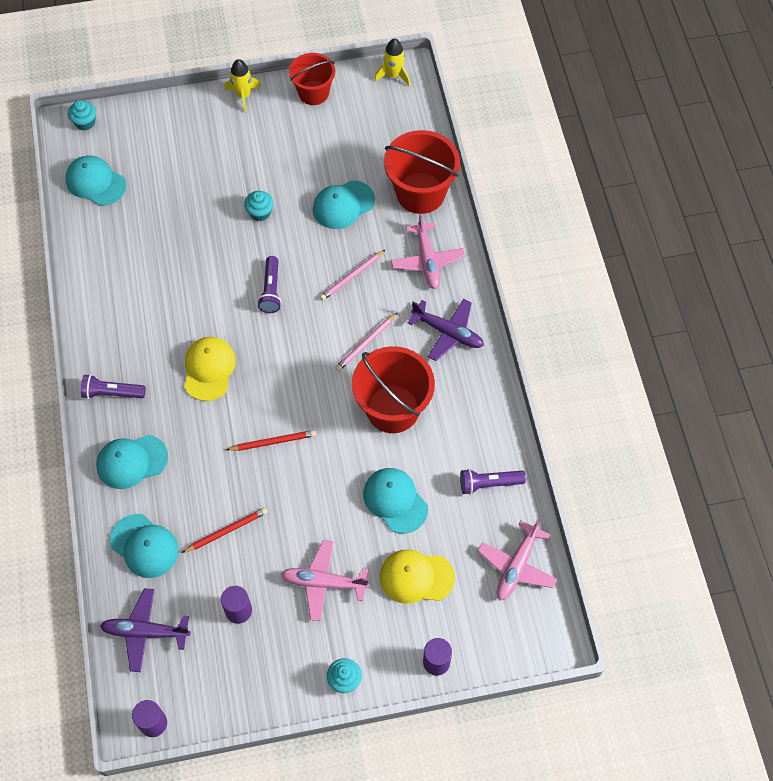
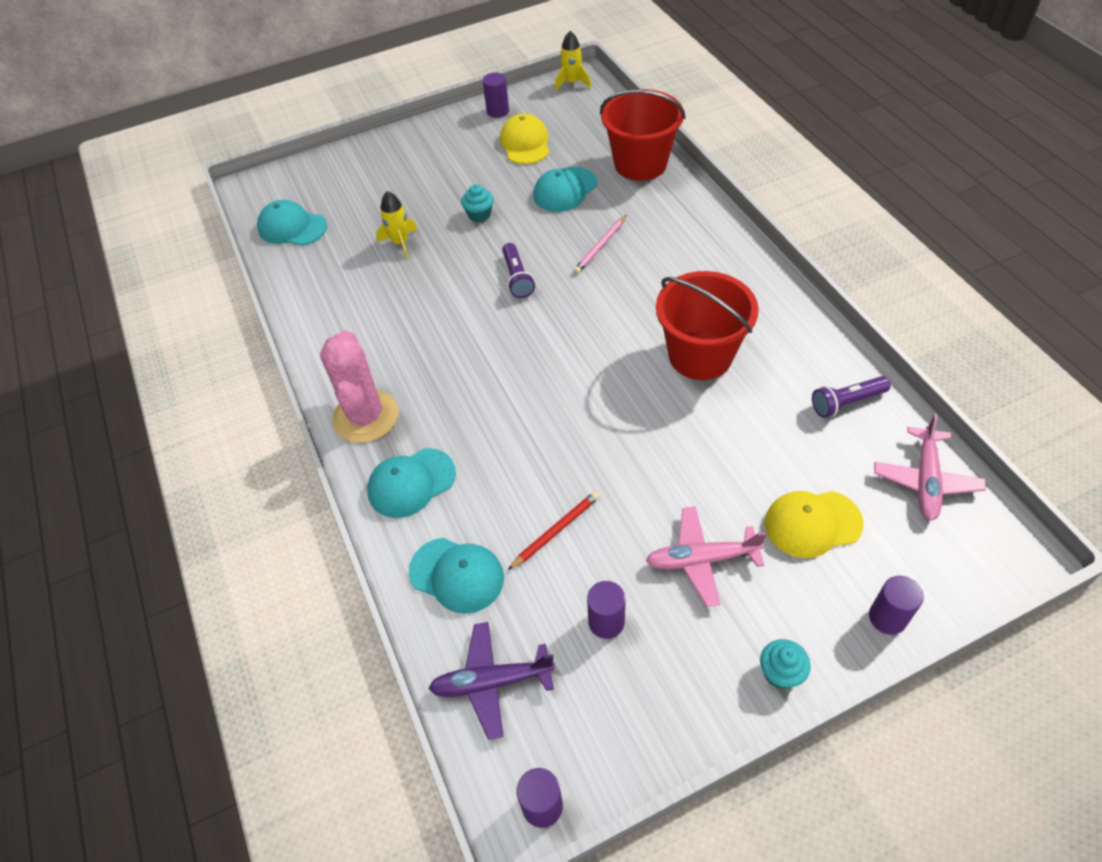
camera: 10 degrees left, 10 degrees down
(85, 122) = (267, 181): turquoise cupcake -> none
(112, 393) = (366, 416): purple flashlight -> pink cactus
(209, 369) = (473, 366): yellow cap -> yellow cap (525, 143)
(243, 95) = (427, 127): yellow rocket -> yellow rocket (400, 243)
(273, 442) = (576, 421): red pencil -> none
(313, 93) = (497, 111): red bucket -> purple cylinder
(366, 343) = (642, 301): pink pencil -> none
(395, 500) = (747, 446): turquoise cap -> none
(427, 261) = (674, 216): pink plane -> none
(448, 332) = (727, 272): purple plane -> none

